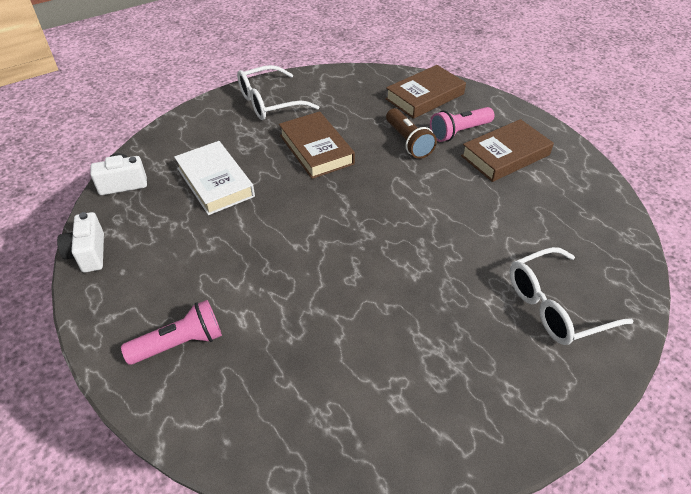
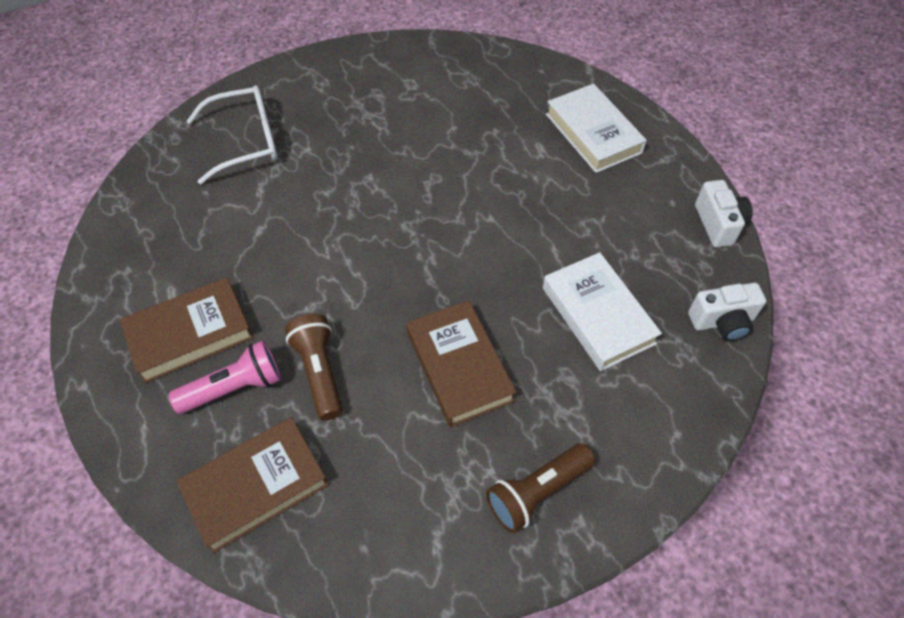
camera: 175 degrees left, 10 degrees up
(180, 343) = (593, 133): pink flashlight -> white book
(269, 102) = (537, 492): white glasses -> brown flashlight

